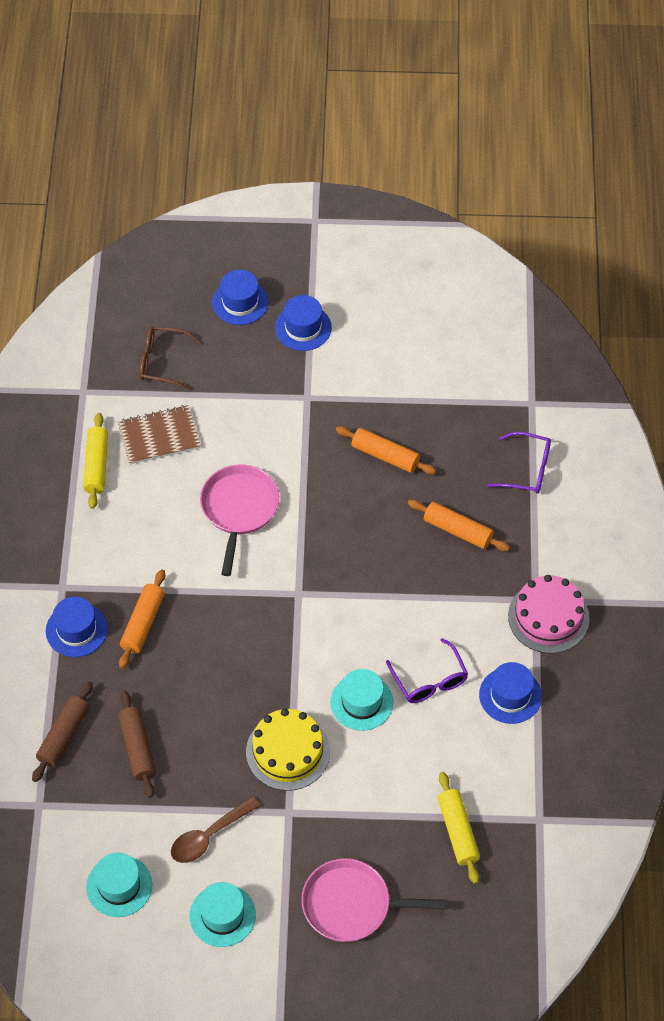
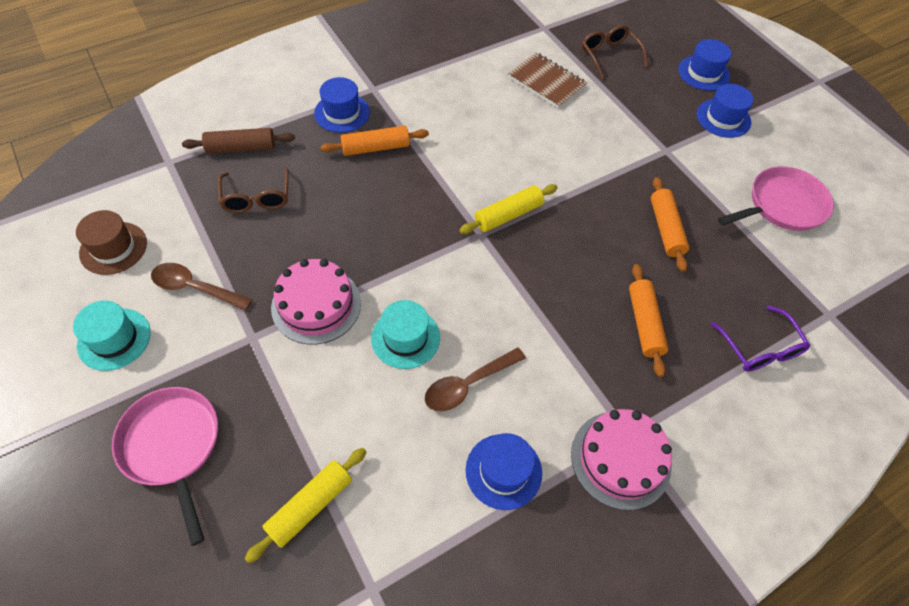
camera: 55 degrees right, 0 degrees up
(96, 465) = (491, 61): yellow rolling pin -> yellow rolling pin (508, 215)
(119, 886) = (113, 248): turquoise hat -> brown hat
(138, 748) = (257, 198): brown rolling pin -> brown glasses
(239, 509) = (526, 157): pink pan -> pink pan (782, 205)
(288, 752) = (316, 305): yellow cake -> pink cake
(430, 680) = (468, 384): purple glasses -> brown spoon

